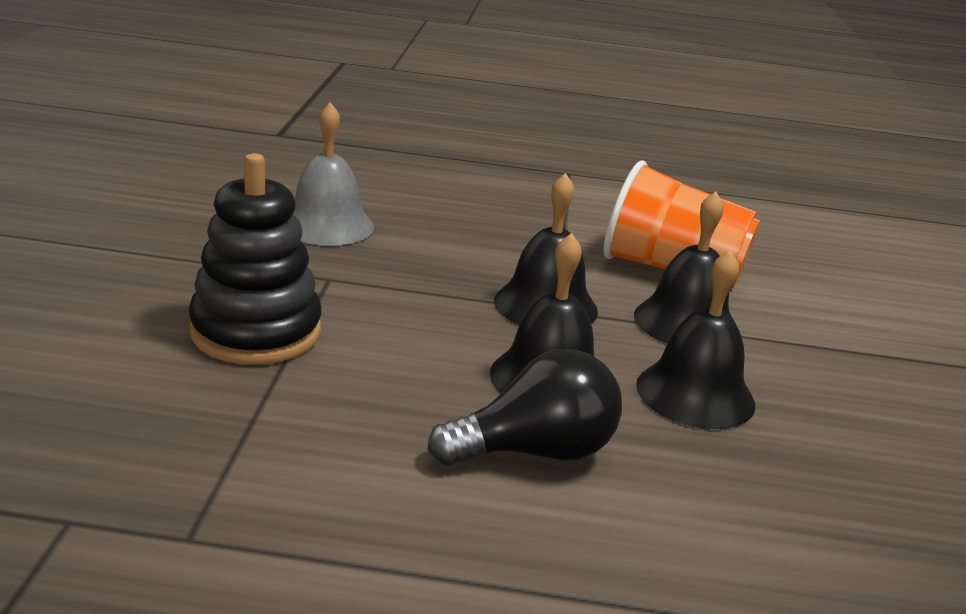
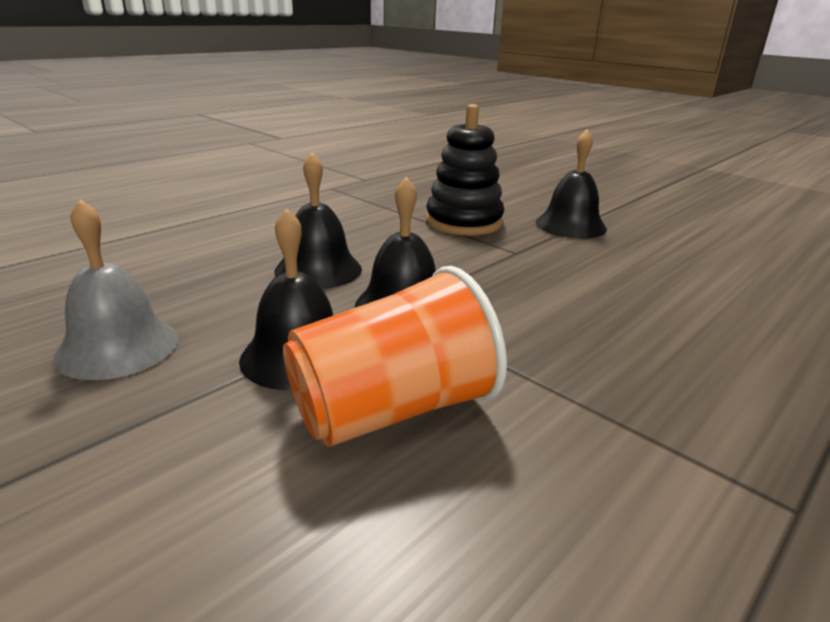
camera: 130 degrees right, 0 degrees up
(326, 225) = (613, 274): grey bell -> grey bell (118, 347)
(535, 452) = (270, 243): black light bulb -> none
(695, 394) = (225, 306): black bell -> black bell (570, 225)

